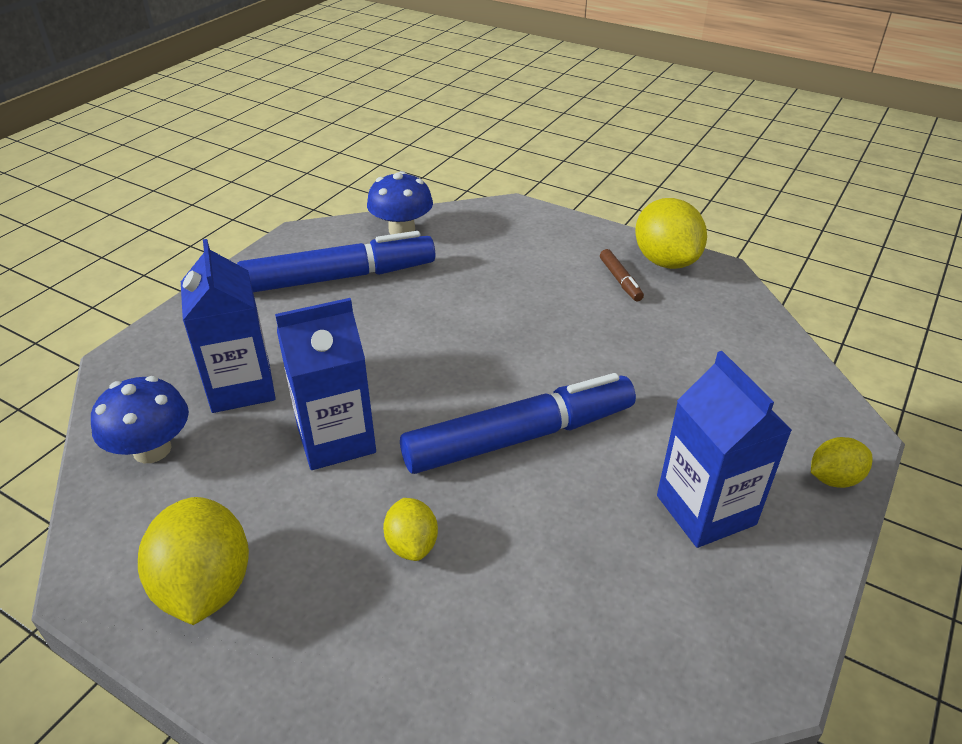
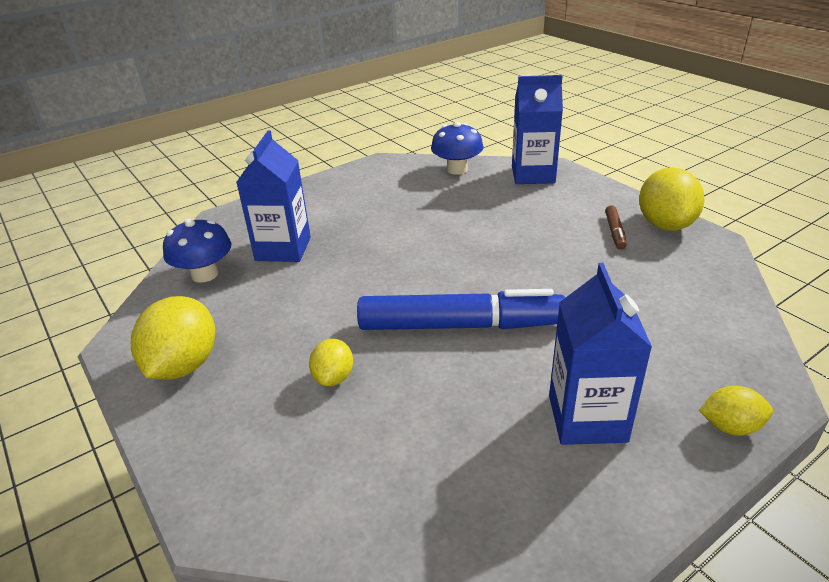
camera: 25 degrees right, 5 degrees down
(336, 439) = (324, 295): blue carton -> blue carton (533, 175)
(339, 277) = (392, 193): blue marker -> none

